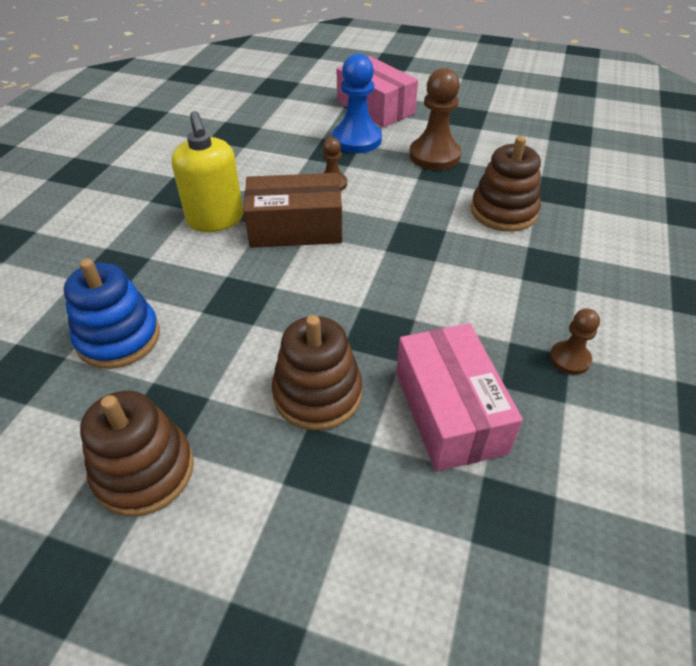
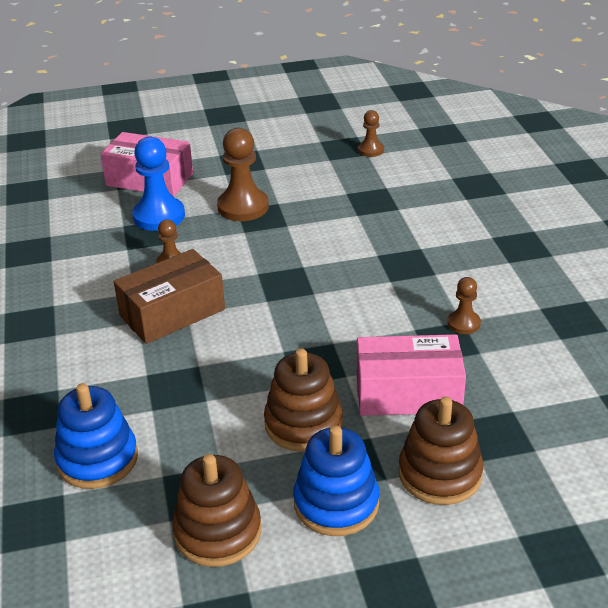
camera: 30 degrees left, 10 degrees down
(215, 219) = (89, 334): yellow soap dispenser -> none
(276, 504) = (336, 503): none -> blue stacking toy
(449, 411) = (408, 393): pink box -> pink box turned 45 degrees counterclockwise
(503, 211) = (338, 234): brown stacking toy -> brown stacking toy (440, 474)
(596, 143) = (370, 150): none -> brown pawn

